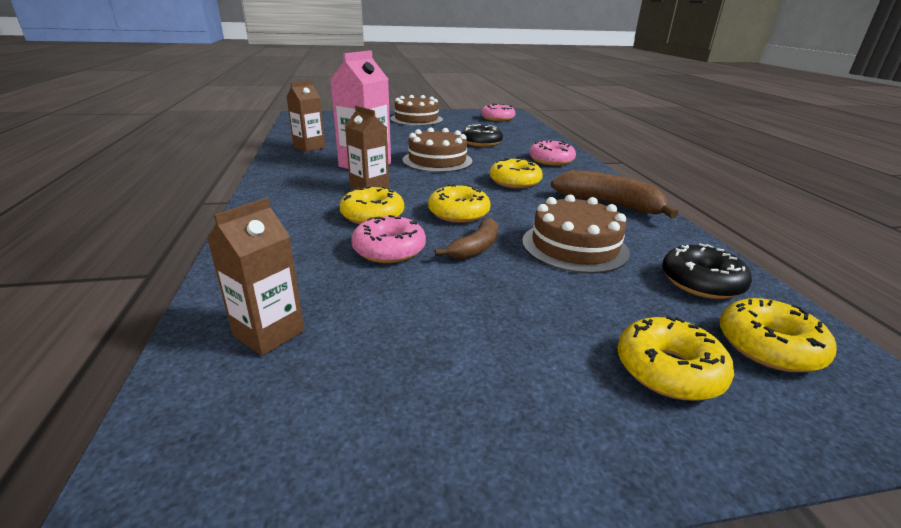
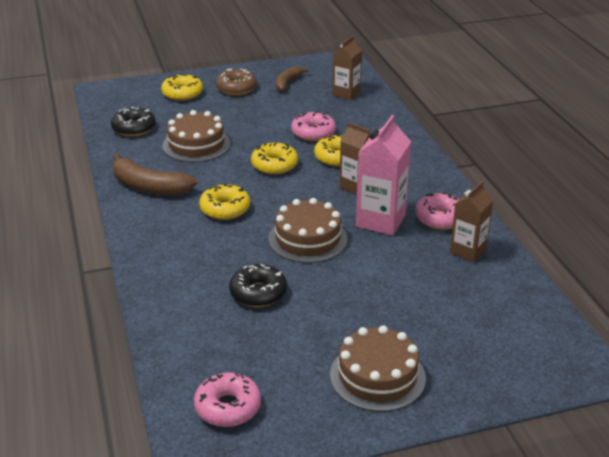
camera: 175 degrees right, 5 degrees up
(475, 248) = (260, 138): brown banana -> brown banana (287, 83)
(535, 378) = (236, 88): none -> brown donut
(551, 160) = (175, 255): pink donut -> pink donut (440, 218)
(768, 346) = (131, 103): yellow donut -> none

